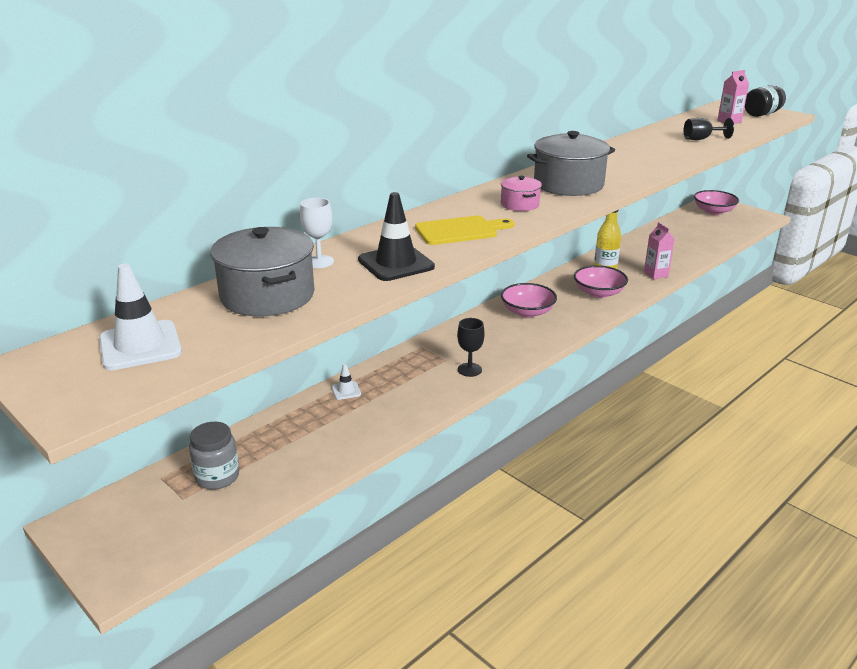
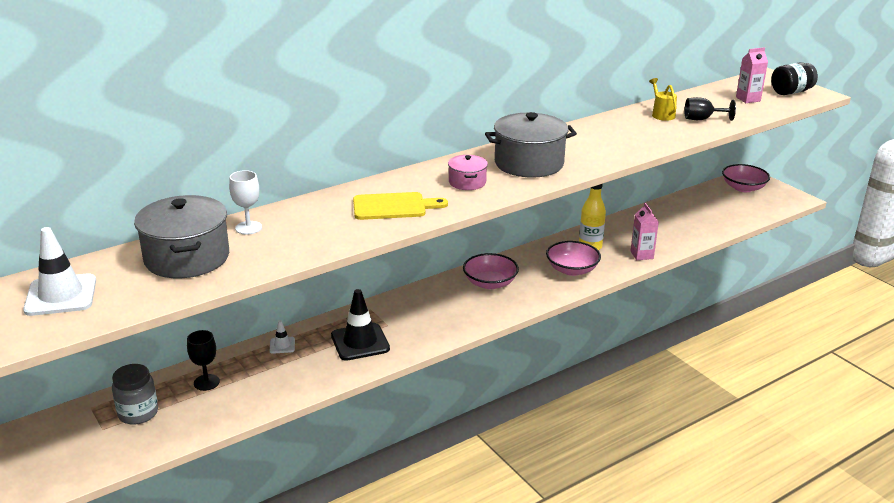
camera: 10 degrees right, 0 degrees up
(396, 263) = (315, 236): black traffic cone -> black traffic cone (360, 342)
(469, 370) = (406, 337): black goblet -> black goblet (206, 382)
(662, 137) = (661, 114): none -> yellow watering can

